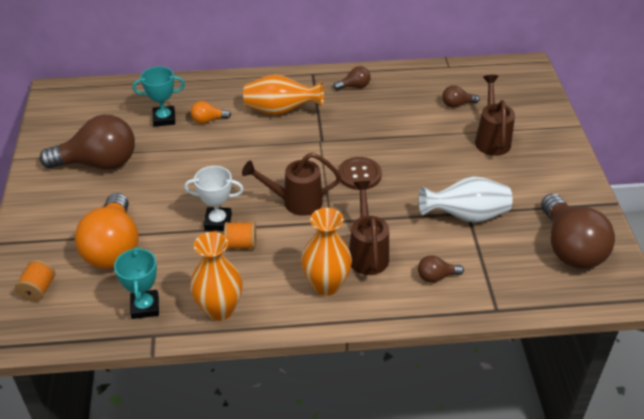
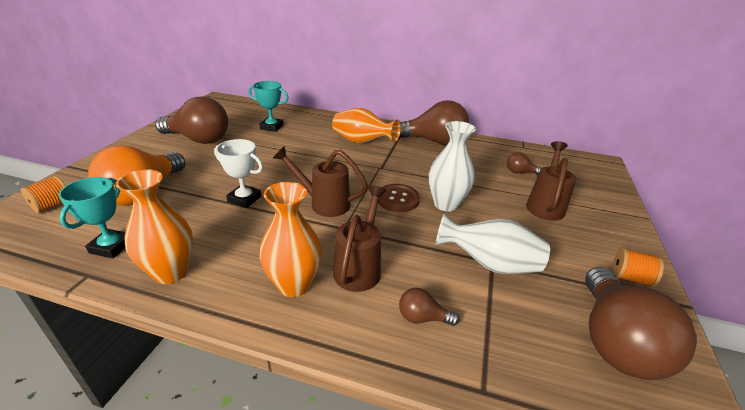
camera: 20 degrees right, 10 degrees down
(208, 120) = (302, 135): orange light bulb -> none
(241, 244) = (246, 222): orange spool -> orange spool (630, 278)
(354, 86) = (433, 141): brown light bulb -> brown light bulb, size x2.28
(405, 166) = (446, 204): none -> white vase

